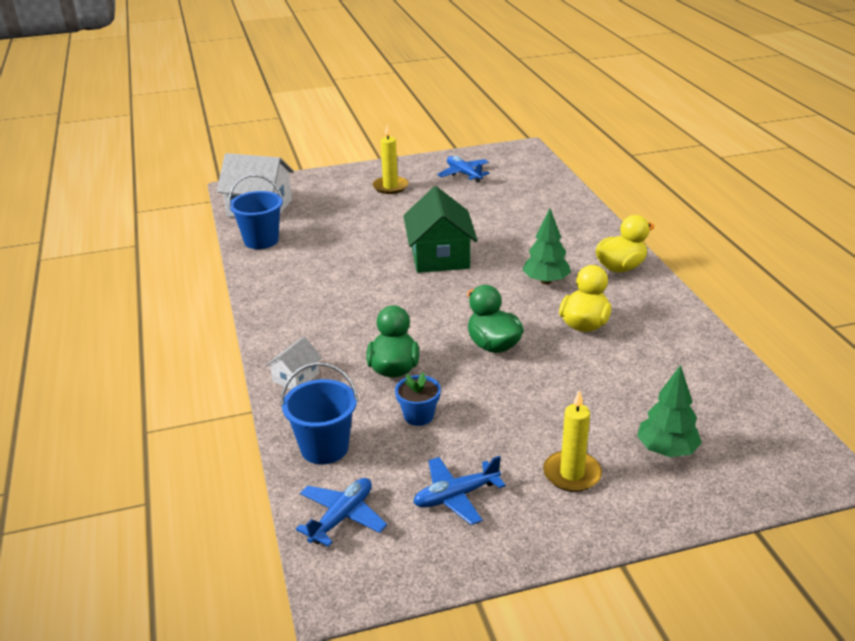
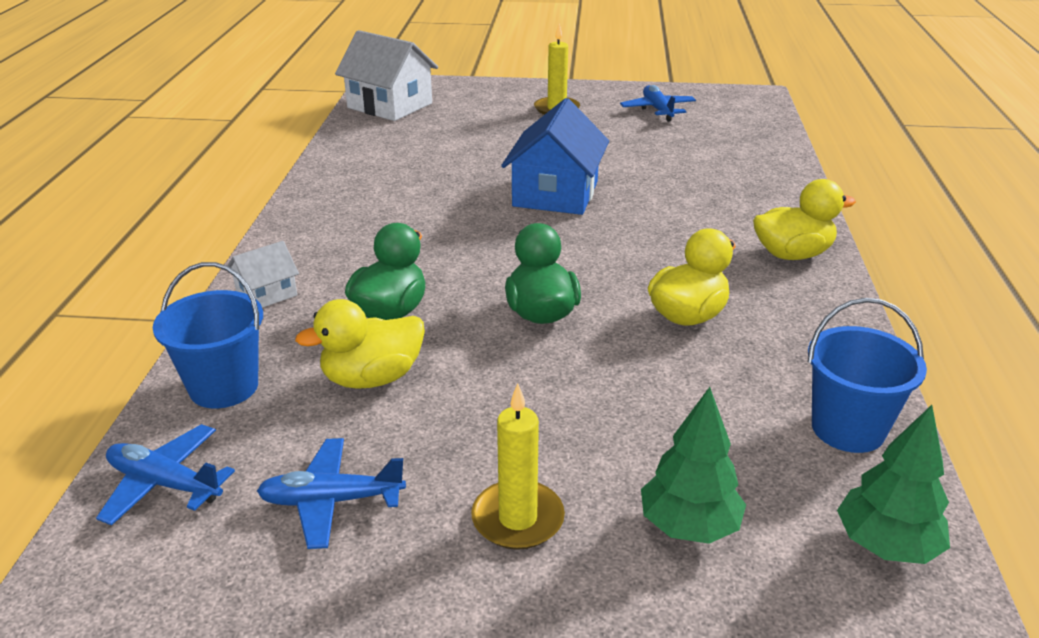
camera: 20 degrees right, 0 degrees up
(261, 240) = (362, 138): blue bucket -> blue bucket (848, 428)
(342, 517) = (165, 484): blue plane -> blue plane turned 120 degrees counterclockwise
(418, 416) = (372, 378): blue flower pot -> yellow duck
(440, 256) = (555, 194): green house -> blue house
(545, 281) = (672, 250): green tree -> green tree (886, 545)

